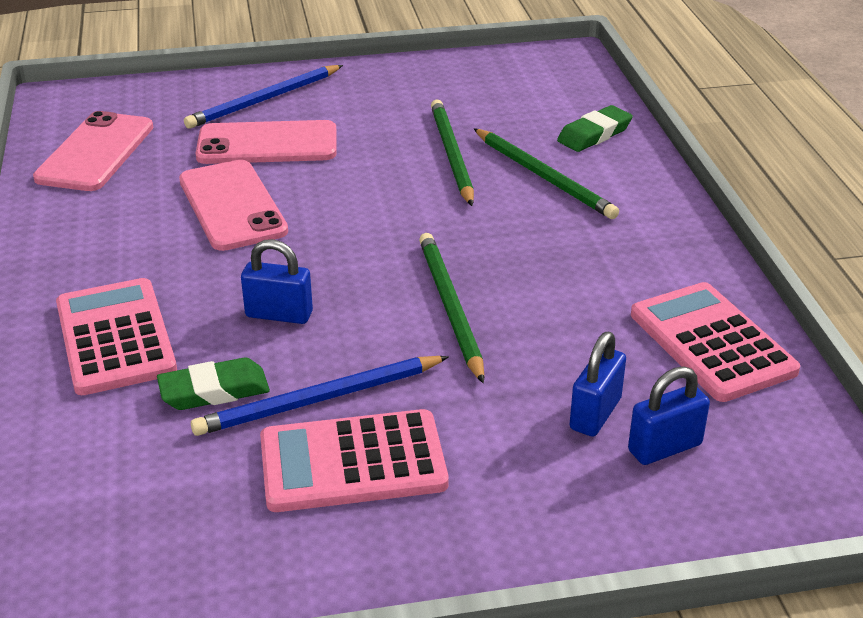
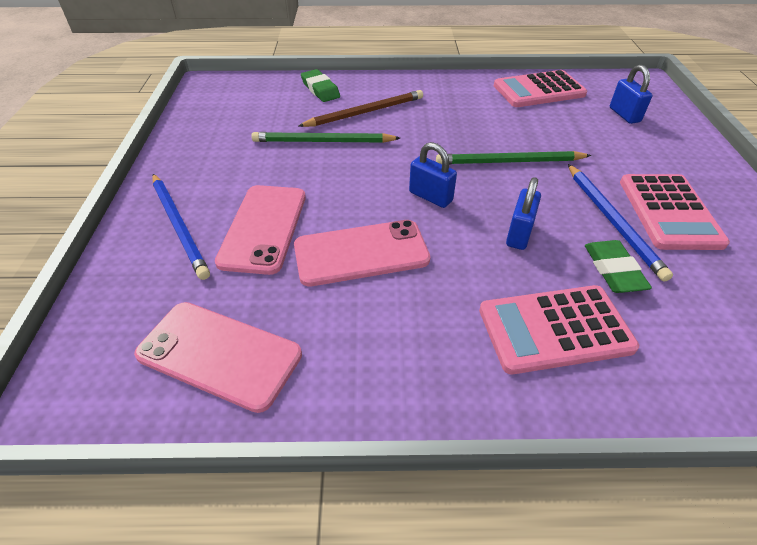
camera: 80 degrees left, 10 degrees up
(544, 177) = (365, 112): green pencil -> brown pencil
(595, 414) = (603, 129): blue padlock -> blue padlock (430, 196)

